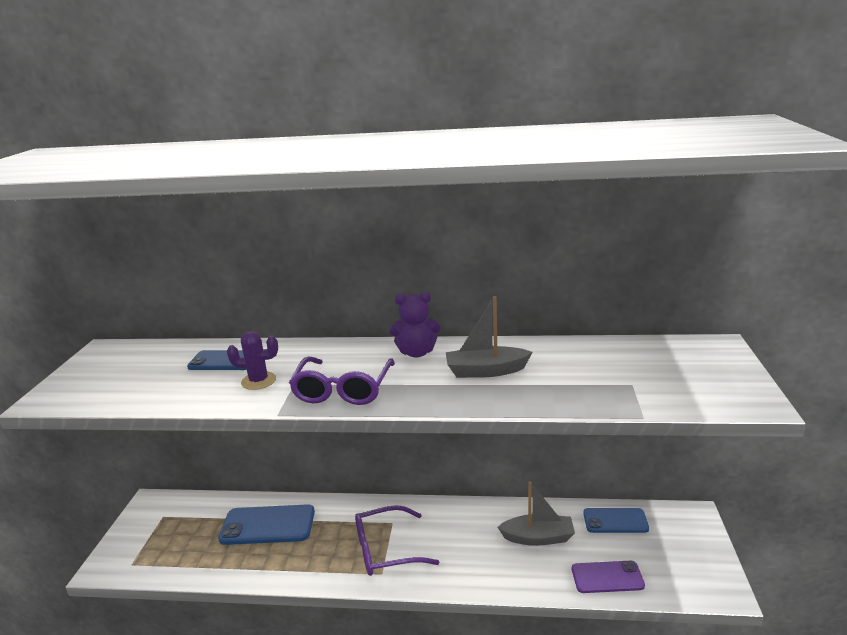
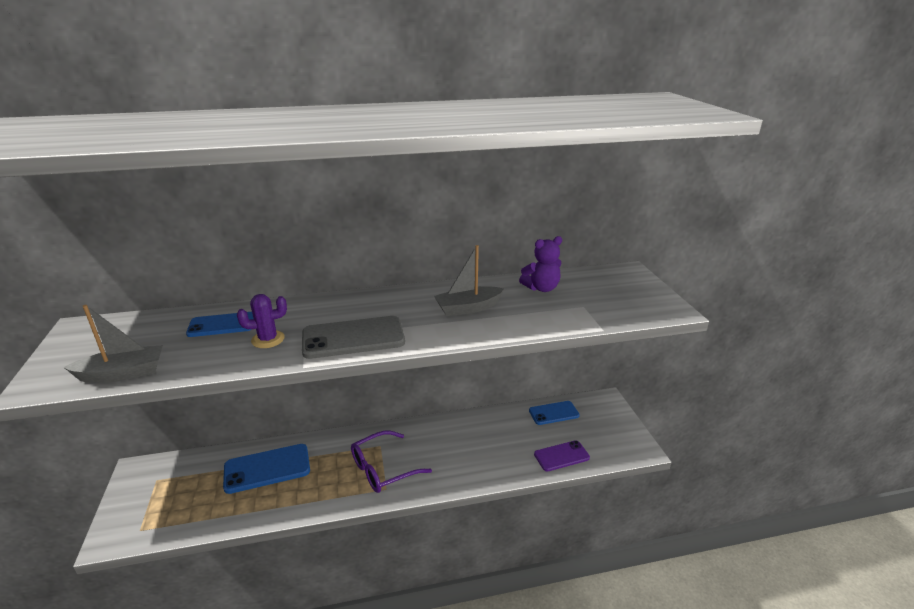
camera: 20 degrees left, 5 degrees up
(343, 390) = (353, 338): purple glasses -> grey phone
(416, 352) = (402, 299): purple teddy bear -> purple teddy bear (541, 288)
(538, 538) = (502, 436): grey boat -> grey boat (123, 373)

